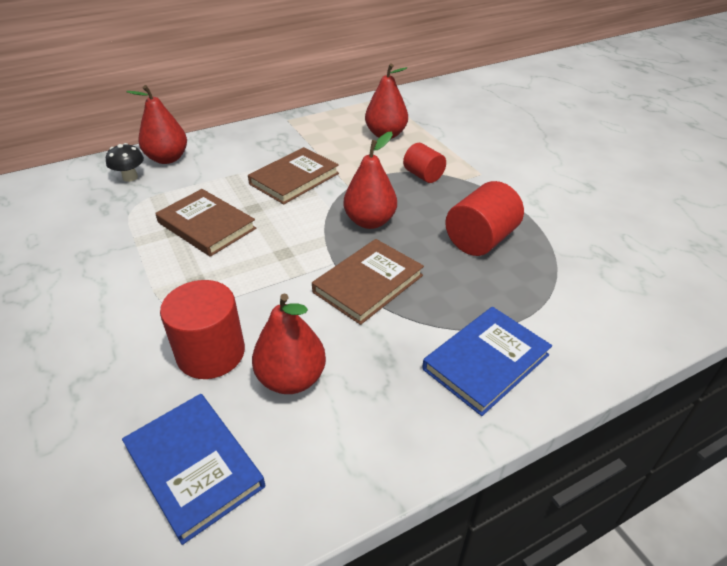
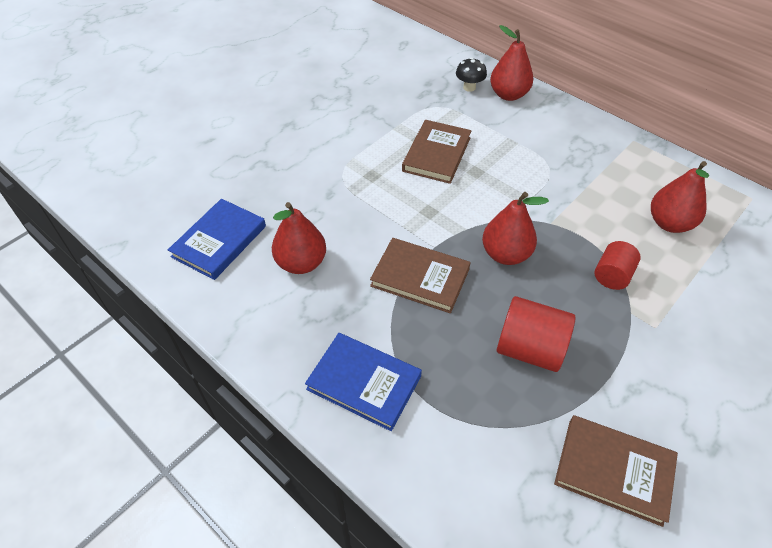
camera: 70 degrees right, 10 degrees up
(211, 353) = (307, 212): red cylinder -> none
(294, 179) = (536, 181): brown book -> brown book (613, 471)

